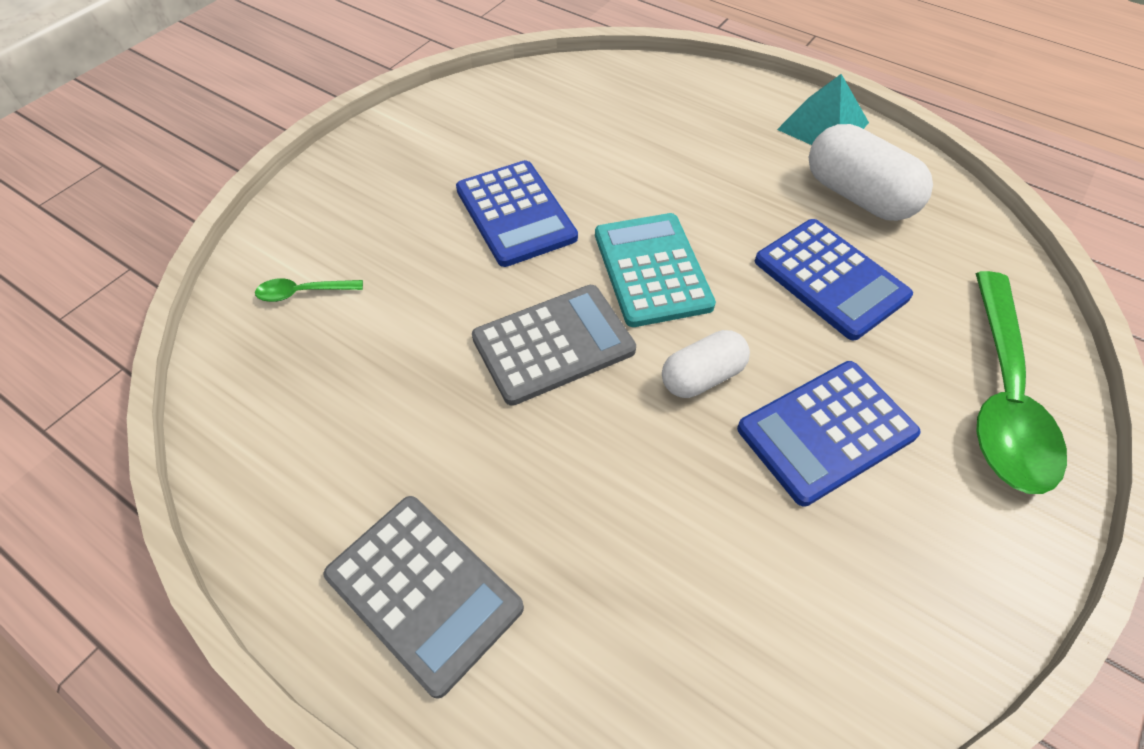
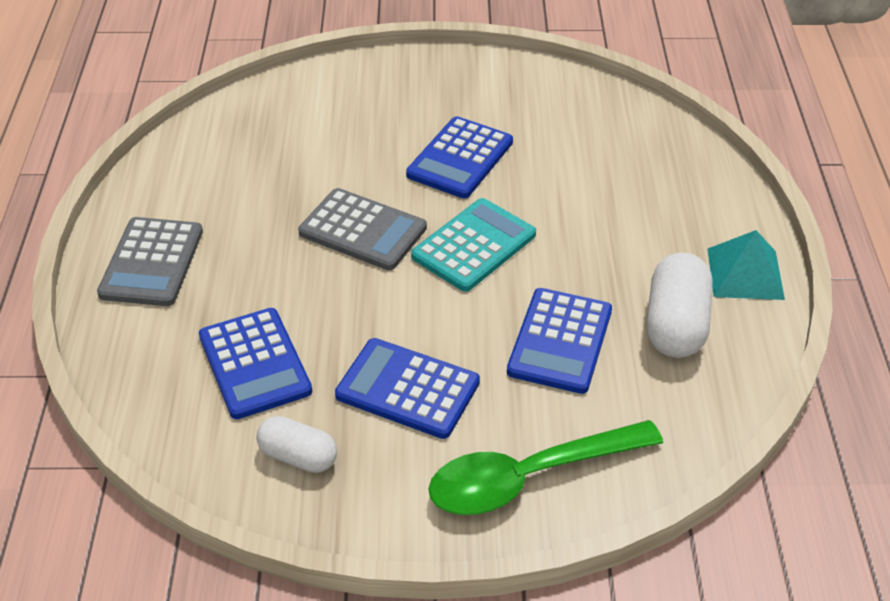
camera: 55 degrees right, 10 degrees down
(303, 292) = (304, 109): green spoon -> none
(695, 562) = (255, 363): none -> blue calculator
(702, 377) = (400, 310): white capsule -> white capsule (298, 457)

